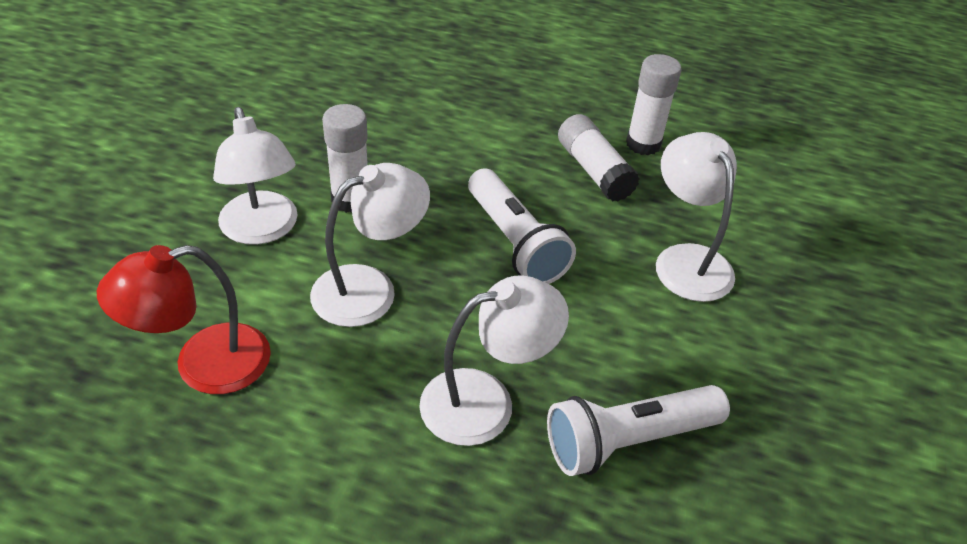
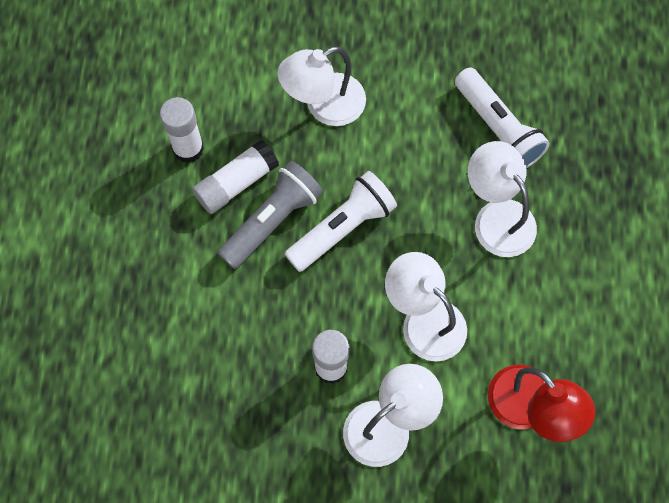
camera: 100 degrees left, 25 degrees up
(540, 189) = (273, 221): none -> grey flashlight

